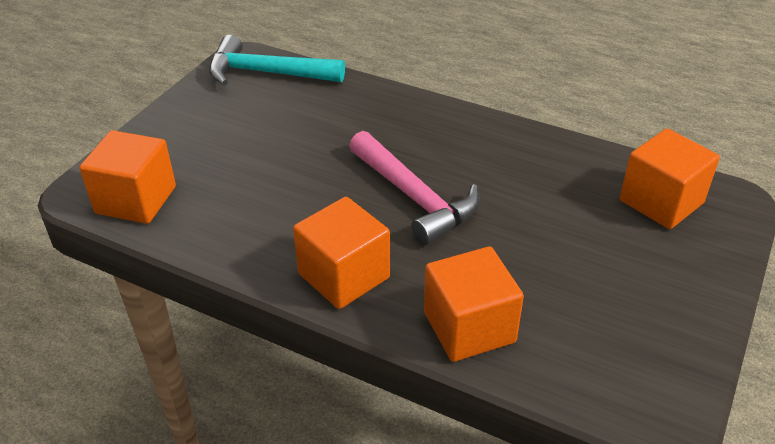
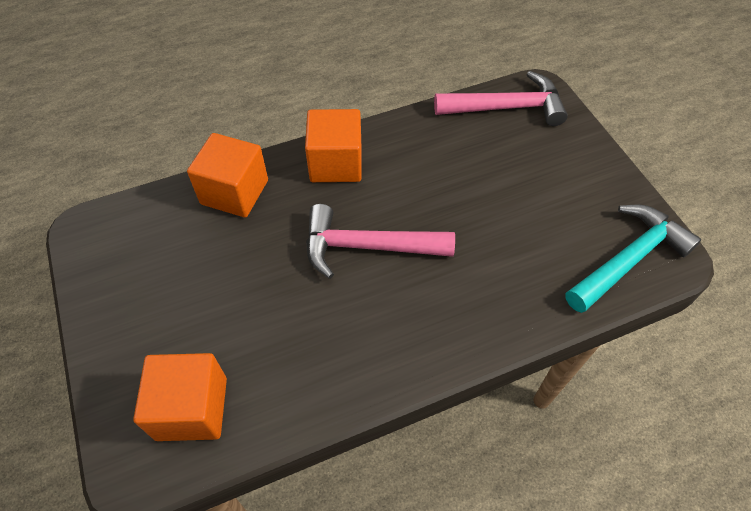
camera: 130 degrees right, 15 degrees up
(136, 200) = (506, 108): orange cube -> pink hammer

